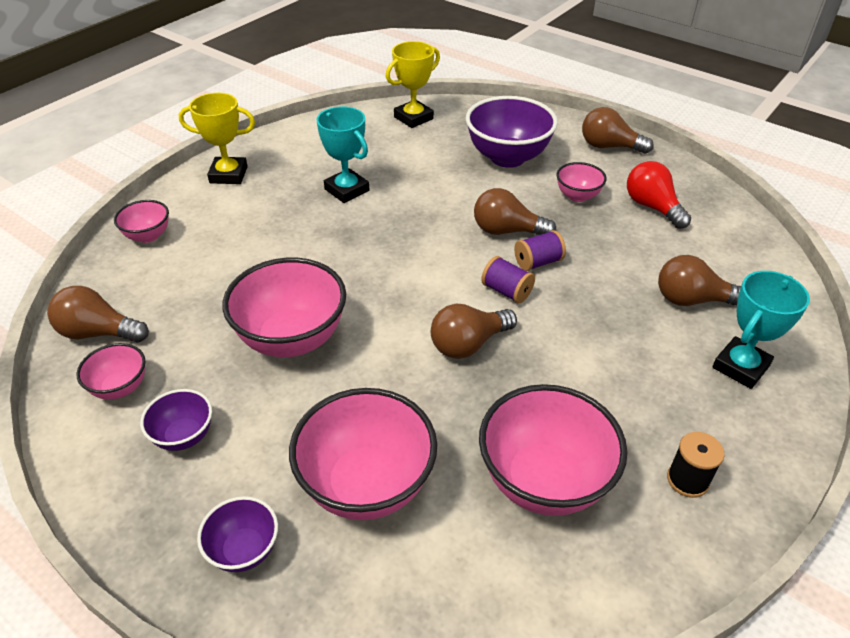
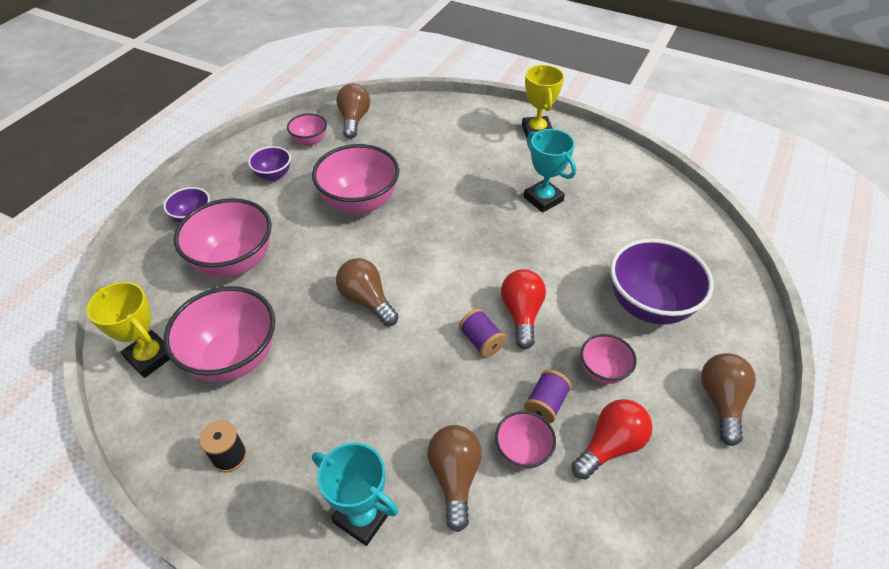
camera: 80 degrees right, 5 degrees up
(148, 236) = (450, 113): pink bowl -> pink bowl (522, 451)
(347, 190) = (543, 199): turquoise trophy -> turquoise trophy turned 75 degrees counterclockwise
(413, 118) = (684, 224): yellow trophy -> yellow trophy (150, 357)
(506, 291) = (435, 320): purple spool -> purple spool (545, 404)
(507, 231) = (521, 314): brown light bulb -> red light bulb

